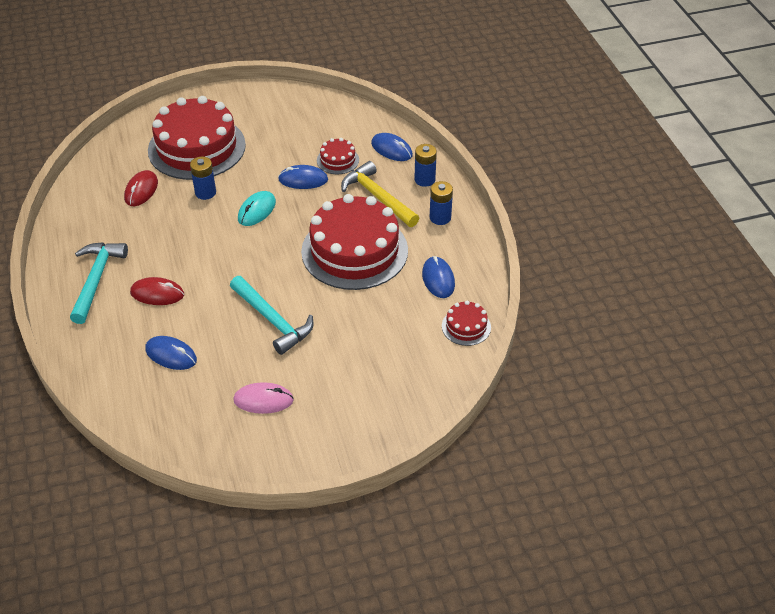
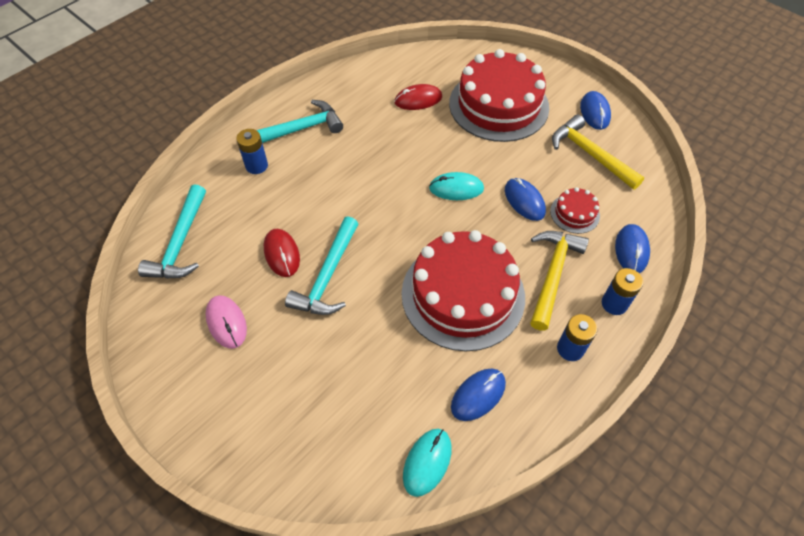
camera: 60 degrees right, 10 degrees up
(151, 406) = (181, 242): none -> turquoise hammer
(157, 294) = (308, 176): red mouse -> red mouse (282, 254)
(171, 355) = (244, 224): blue mouse -> blue mouse (594, 112)
(205, 192) = (449, 141): blue battery -> blue battery (256, 166)
(294, 125) = (590, 155): none -> yellow hammer
(466, 326) = (427, 462): red cake -> turquoise mouse

